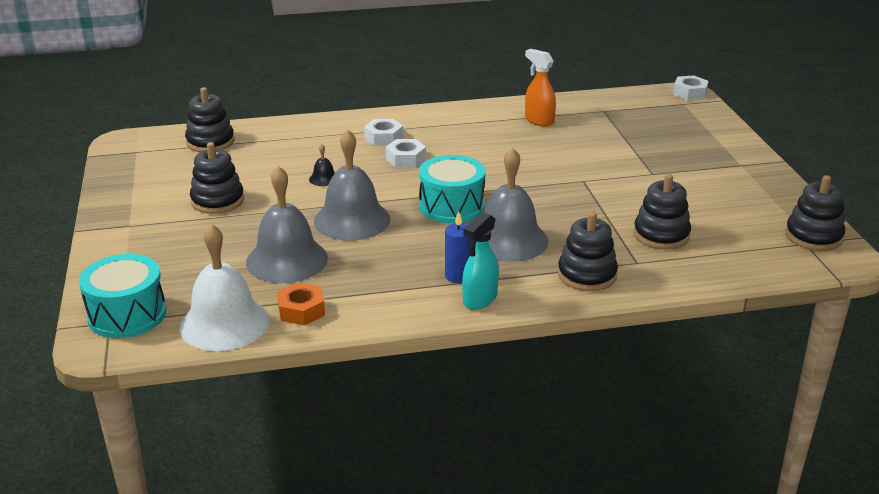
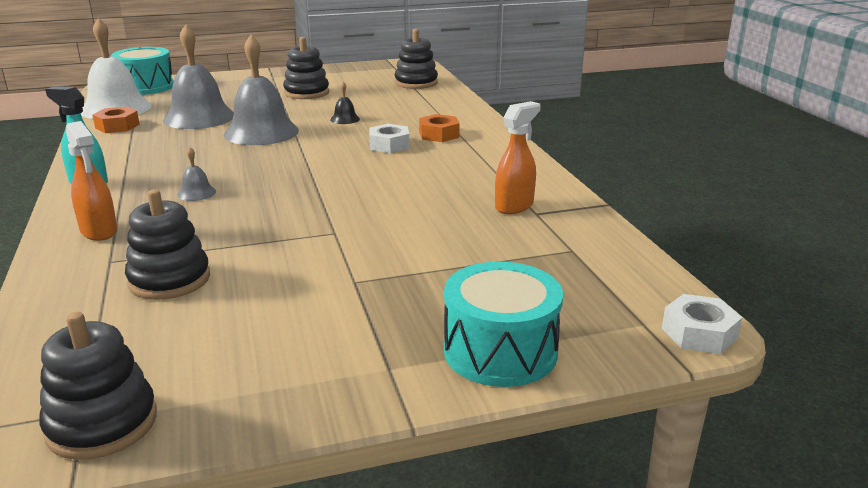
camera: 85 degrees right, 5 degrees down
(383, 138) = (439, 135): white nut -> orange nut
(451, 206) = (279, 167): turquoise drum -> turquoise drum (500, 351)
(457, 276) = (136, 173): blue candle -> none
(508, 240) = (196, 193): grey bell -> grey bell, size x0.42
(587, 275) = (99, 231): black stacking toy -> orange spray bottle

